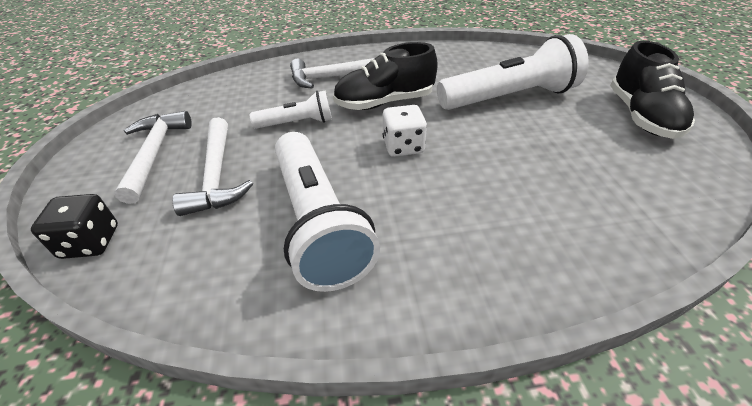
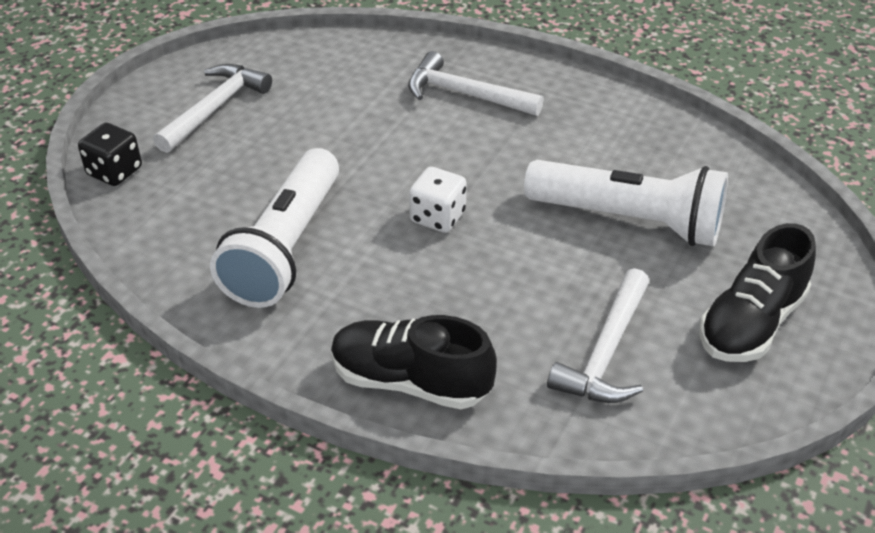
camera: 35 degrees right, 0 degrees up
(217, 175) = (246, 159): white hammer -> white hammer (606, 352)
(297, 123) = (366, 137): white flashlight -> none
(384, 103) = (480, 156): black shoe -> black shoe (410, 382)

